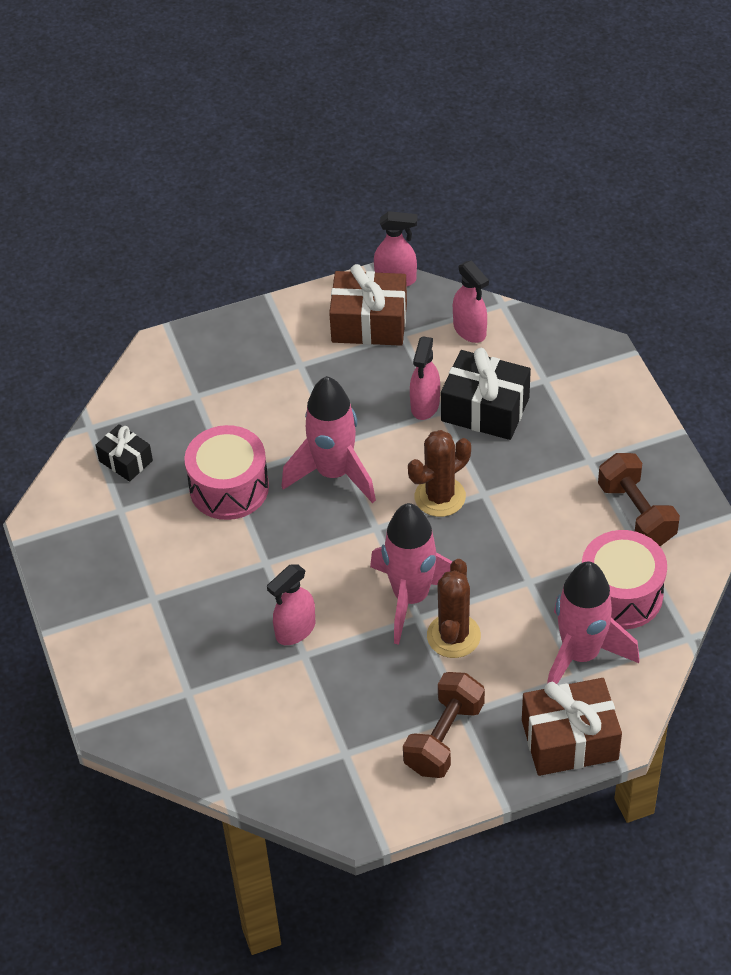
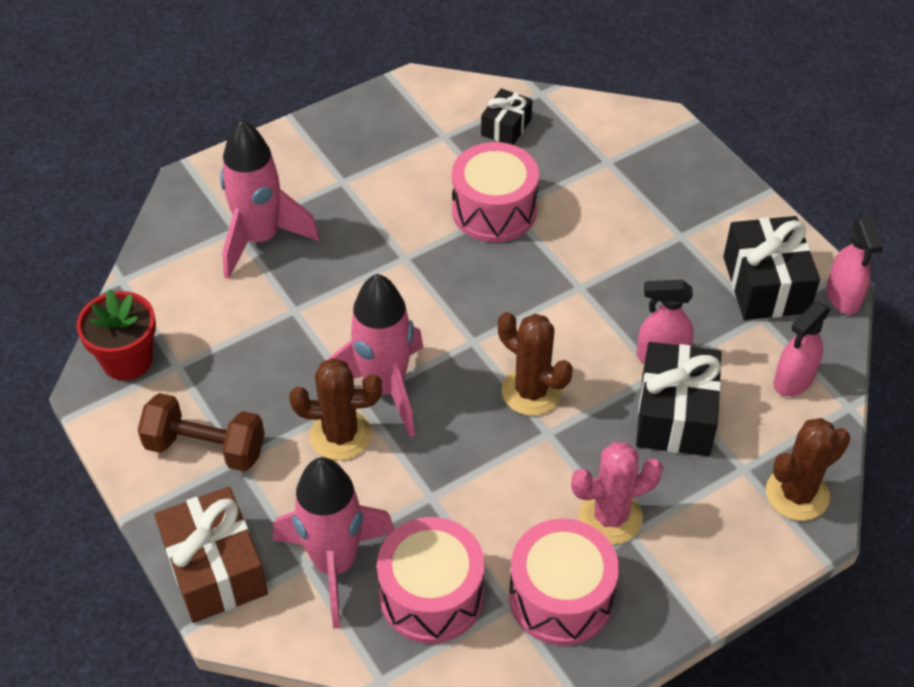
camera: 75 degrees right, 0 degrees up
(295, 630) = (323, 297): pink spray bottle -> none
(328, 793) = (127, 360): none -> red flower pot
(334, 473) = (537, 292): pink rocket -> pink rocket (260, 239)
(369, 323) = (765, 284): brown gift -> black gift
(572, 469) = (610, 517): none -> pink cactus
(574, 354) = (797, 494): none -> brown cactus
(636, 513) = (561, 597): brown dumbbell -> pink drum

